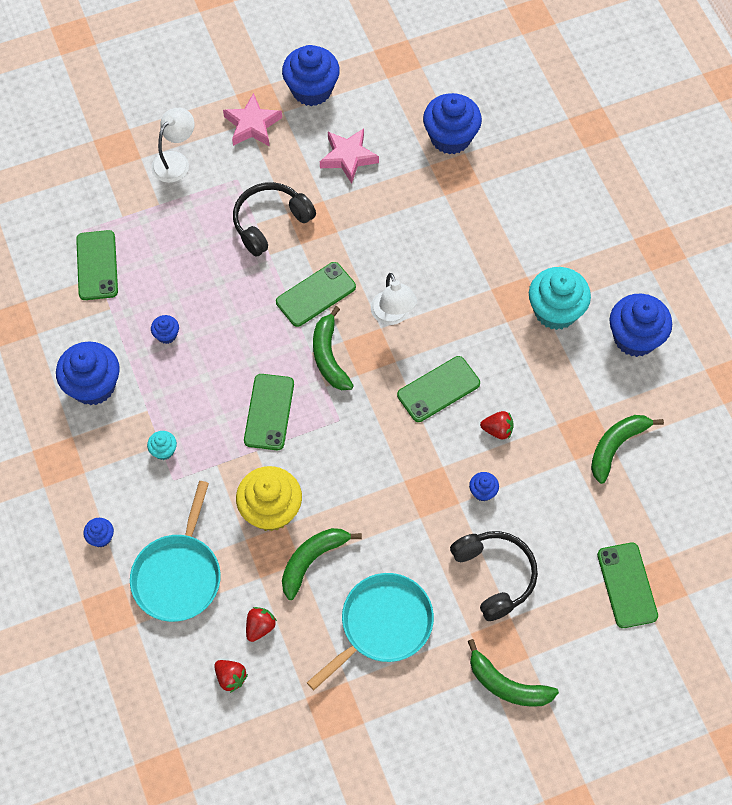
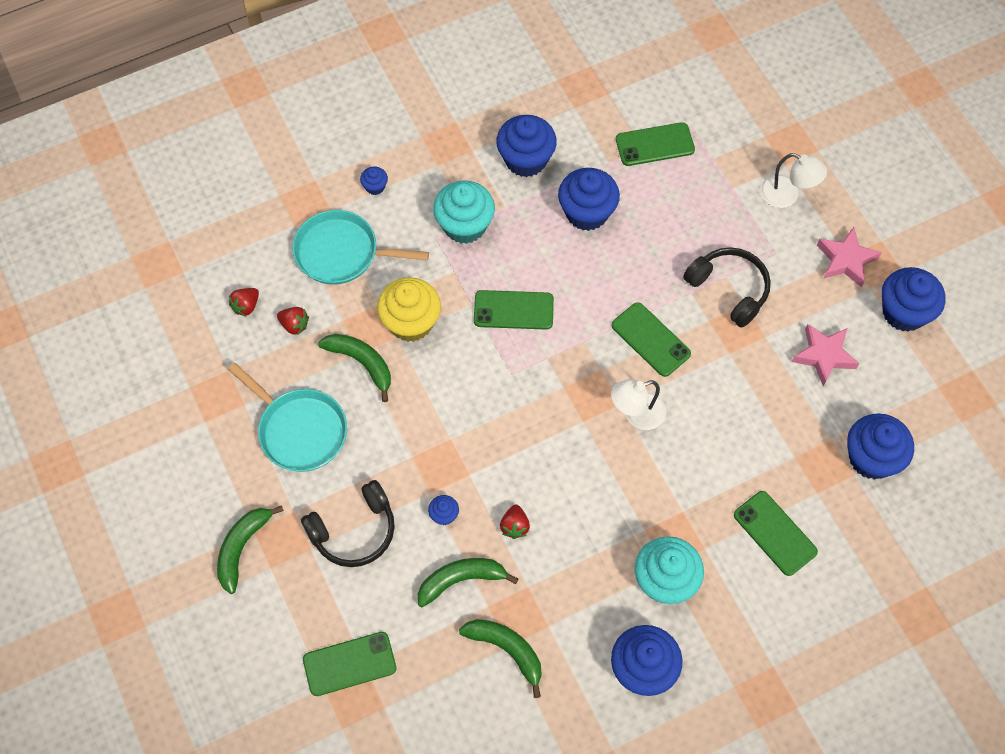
camera: 85 degrees right, 0 degrees up
(164, 450) = (464, 225): turquoise cupcake -> turquoise cupcake, size x2.18
(166, 335) = (587, 212): blue cupcake -> blue cupcake, size x2.18
(329, 356) = (581, 358): green banana -> green banana (461, 580)
(438, 389) = (555, 465): green phone -> green phone (775, 533)

